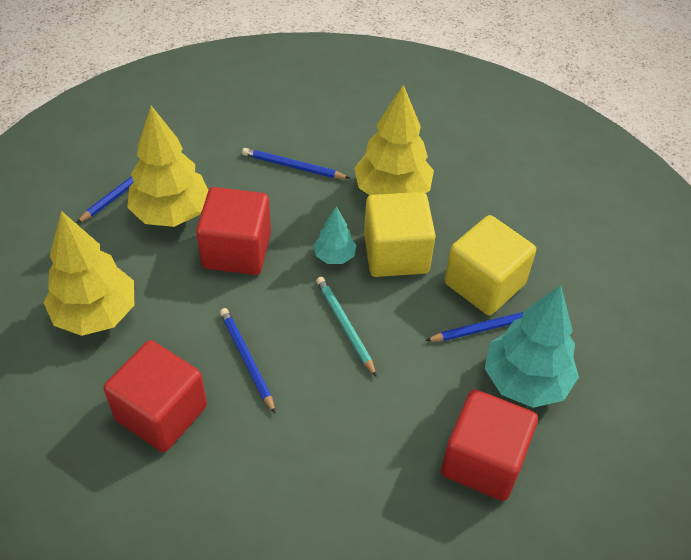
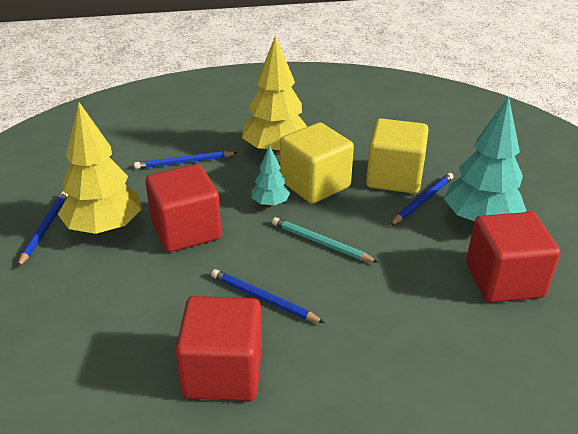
camera: 30 degrees left, 15 degrees down
(96, 314) = (93, 327): yellow tree -> none

